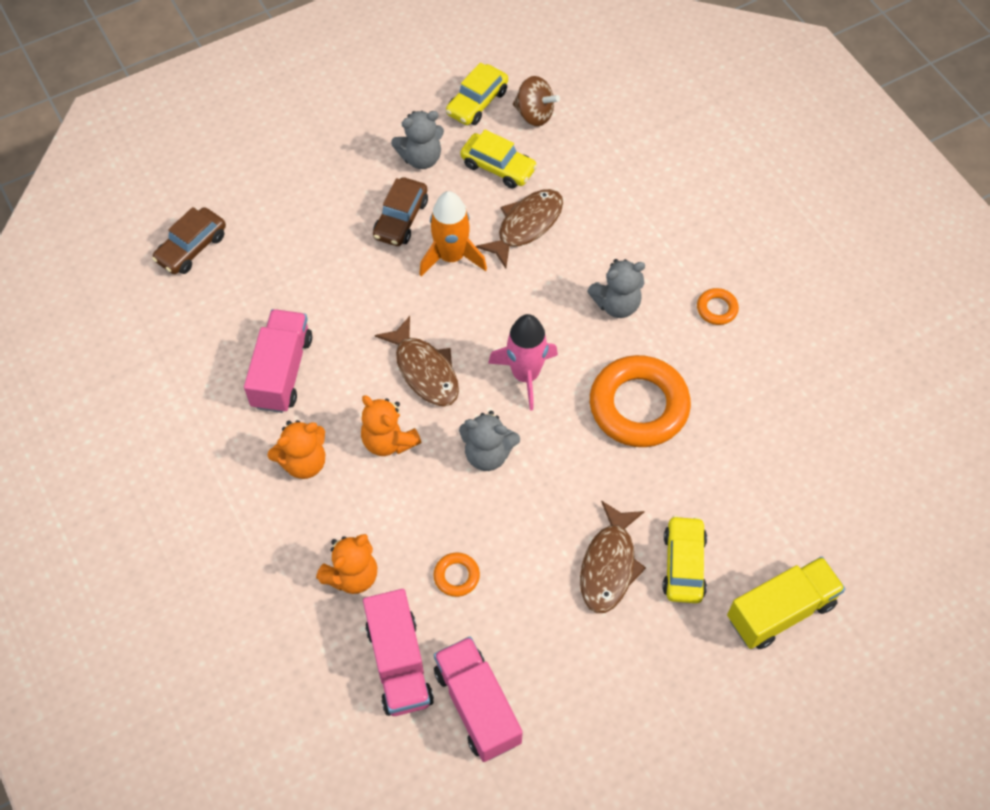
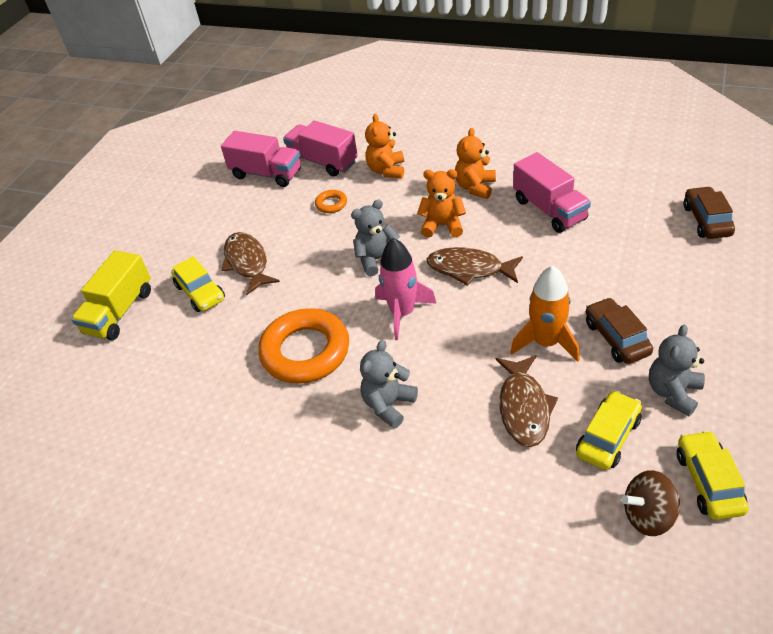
camera: 145 degrees right, 15 degrees down
(498, 167) = (608, 437): yellow car -> yellow car turned 135 degrees clockwise
(717, 309) = (305, 464): orange ring -> none

